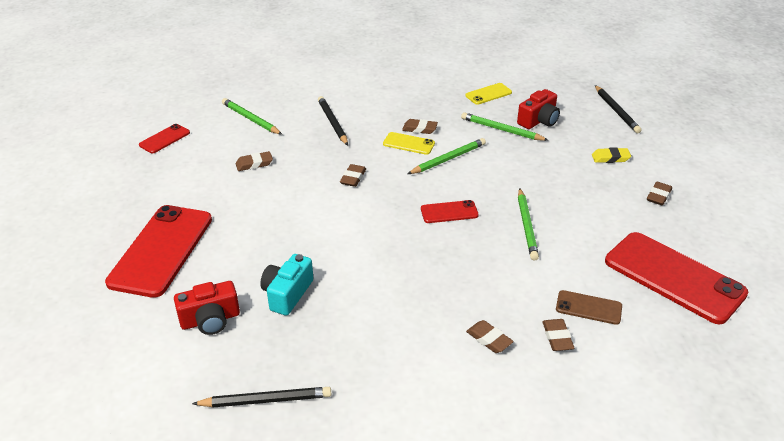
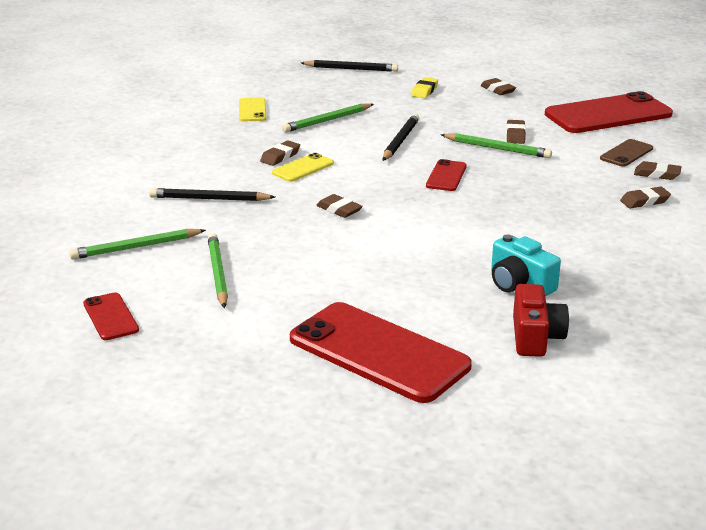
camera: 65 degrees left, 10 degrees down
(254, 164) = (247, 262): brown eraser -> brown eraser (515, 135)
(266, 400) = (678, 323): black pencil -> black pencil (401, 140)
(448, 159) = (353, 156): green pencil -> green pencil (218, 273)
(538, 120) = (330, 101): red camera -> none

